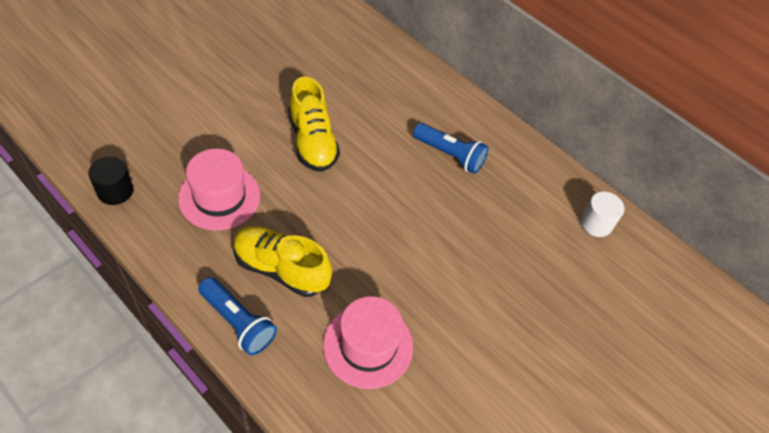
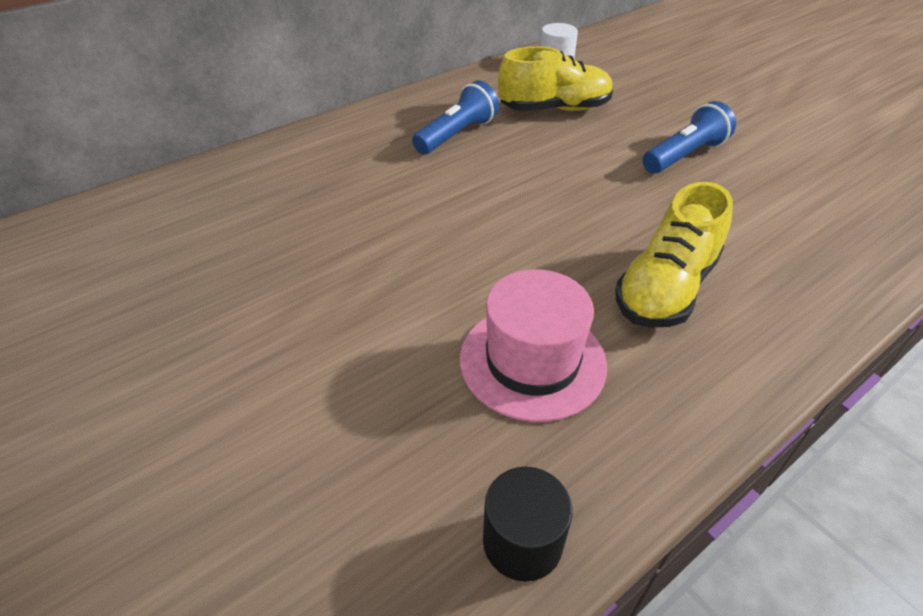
camera: 75 degrees left, 10 degrees down
(238, 322) = (773, 336): blue flashlight -> blue flashlight (684, 156)
(312, 141) = (417, 248): yellow shoe -> yellow shoe (554, 109)
(368, 345) = (760, 216): pink hat -> none

